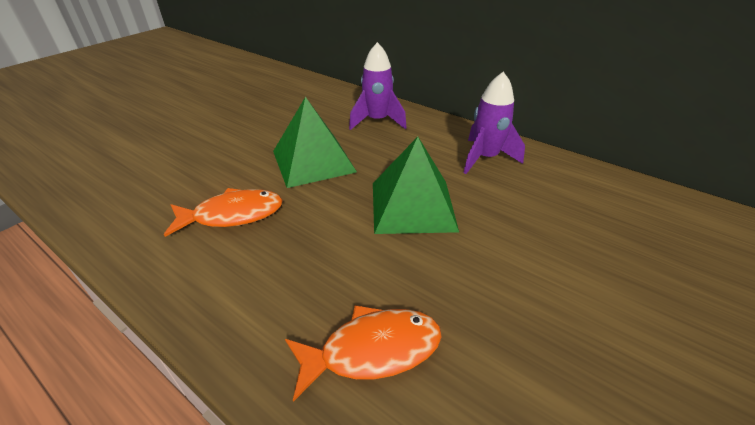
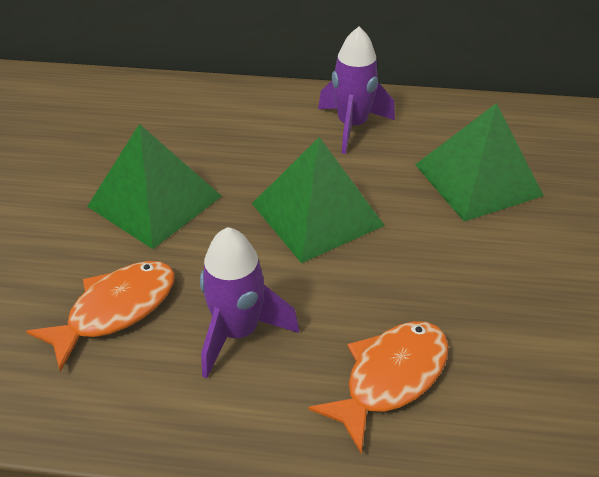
camera: 30 degrees left, 5 degrees up
(377, 121) = (190, 116): purple rocket -> purple rocket (238, 331)
(566, 227) = (477, 180): none -> green pyramid

